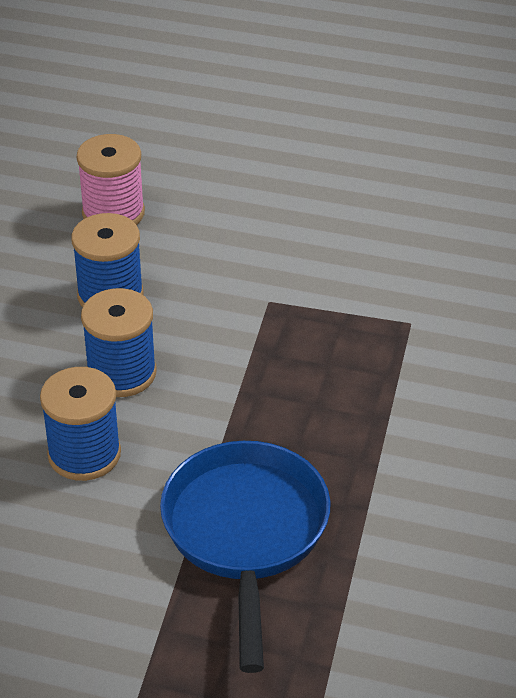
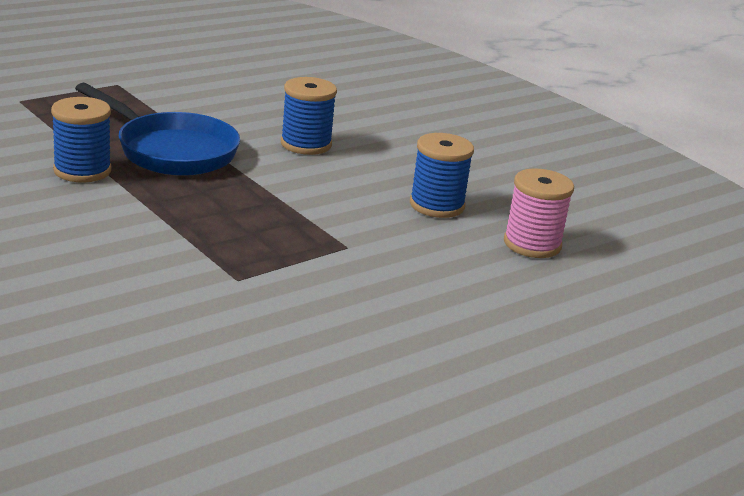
camera: 125 degrees right, 15 degrees down
(121, 373) = (355, 178): blue spool -> blue spool (82, 170)

